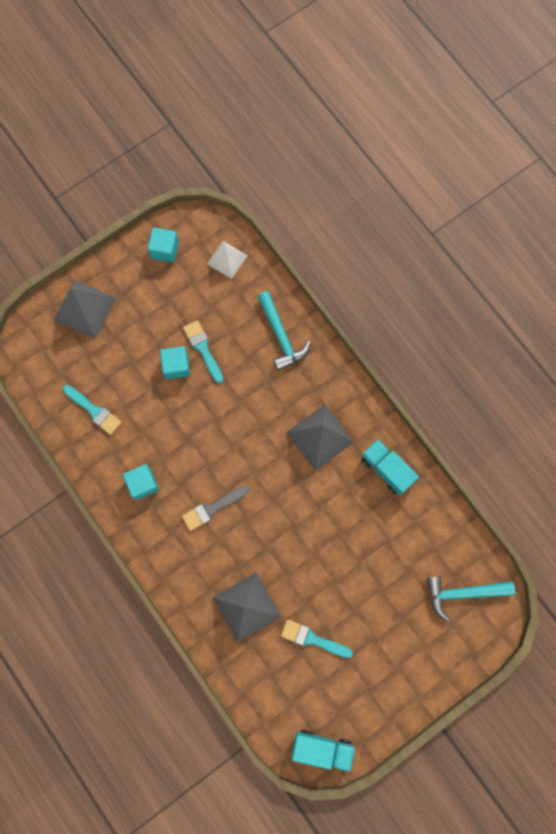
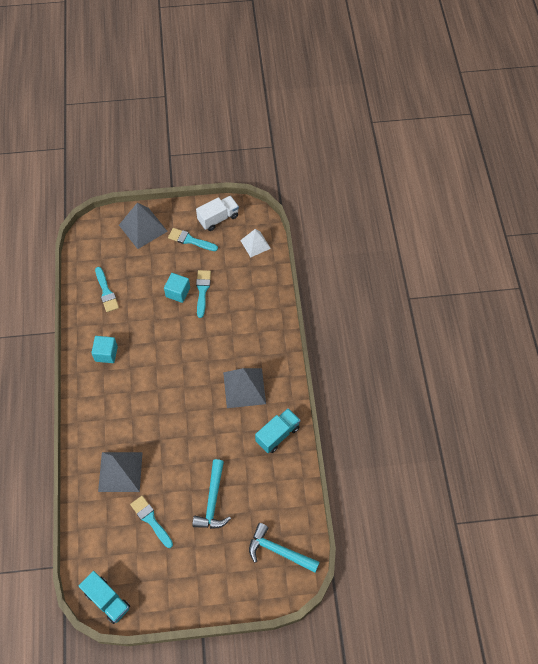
camera: 30 degrees right, 15 degrees down
(150, 294) = (190, 240): none -> turquoise brush
(165, 250) = (218, 218): turquoise cube -> white truck
(212, 508) = (141, 394): grey brush -> none
(281, 336) = (260, 309): turquoise hammer -> turquoise hammer (213, 501)
(387, 469) = (277, 434): turquoise truck -> turquoise truck turned 60 degrees clockwise

